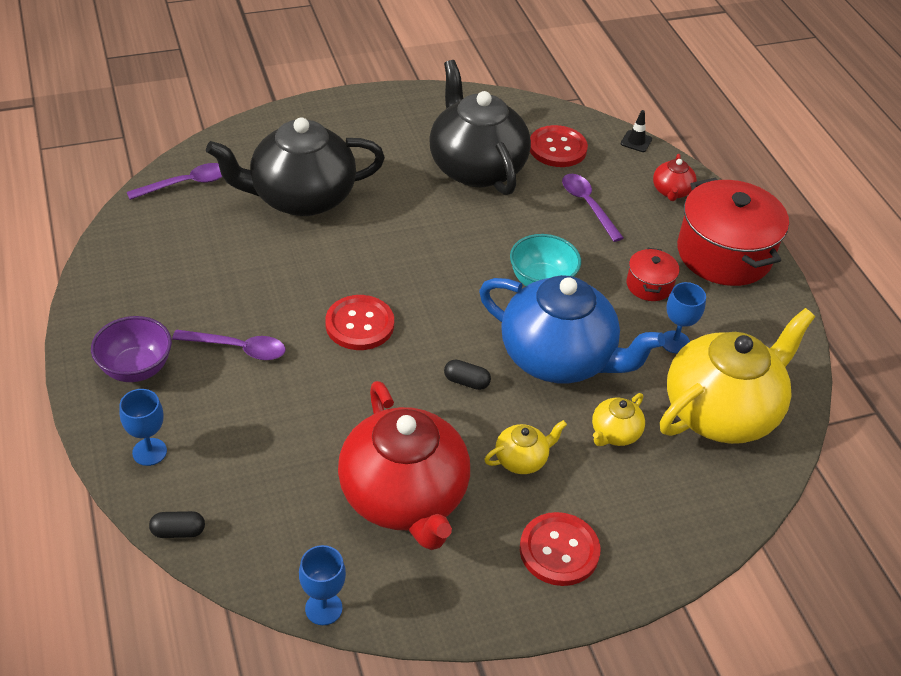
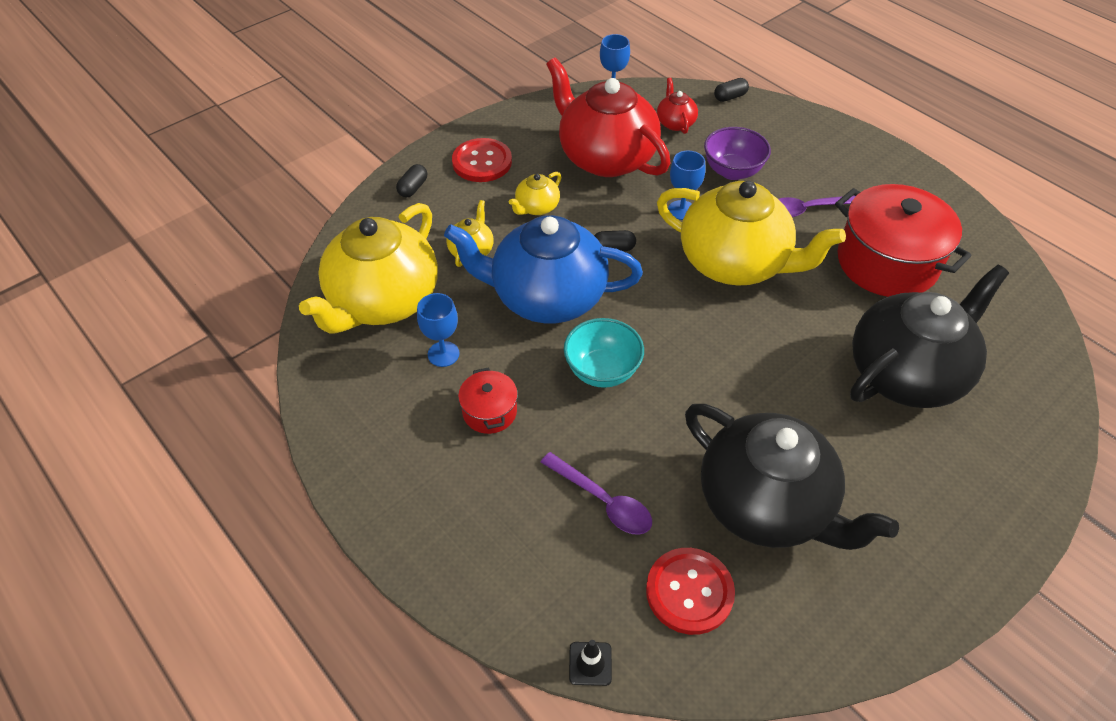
camera: 160 degrees right, 5 degrees up
(136, 368) = (862, 170): purple bowl -> purple bowl (732, 171)
(149, 452) = (793, 128): blue goblet -> blue goblet (681, 210)
(185, 184) = (1025, 341): purple spoon -> none
(359, 324) = (735, 263): red button -> yellow teapot
(657, 543) = (413, 188): none -> black capsule
(671, 191) = (507, 576): red teapot -> red teapot (675, 123)
(724, 254) = (415, 493): red pot -> red pot (887, 262)

